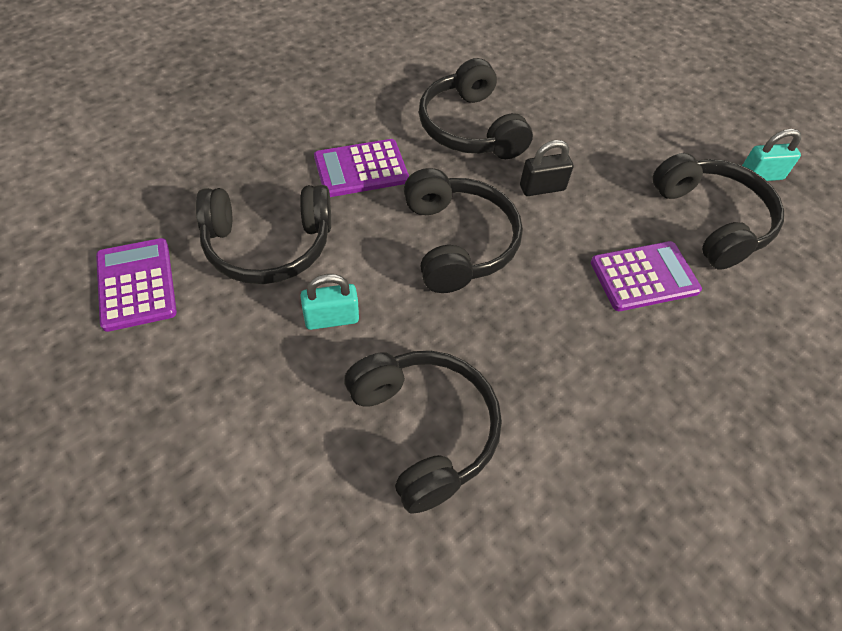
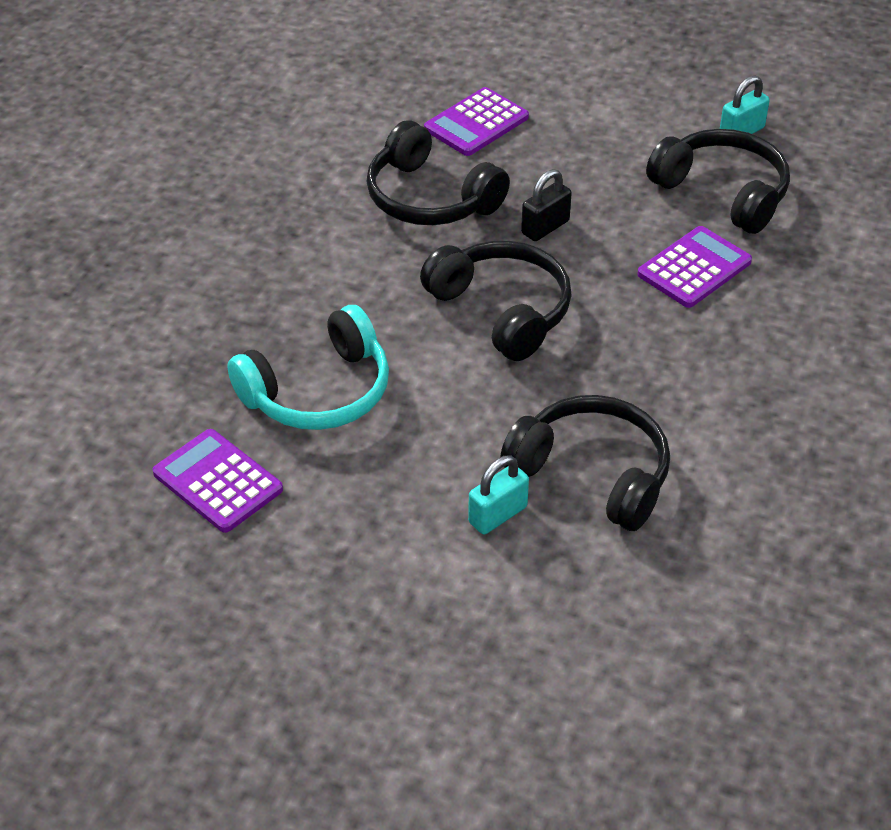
camera: 25 degrees left, 10 degrees down
(268, 245) = (318, 391): black headphones -> turquoise headphones
(331, 318) = (436, 426): turquoise padlock -> turquoise padlock (497, 515)
(361, 169) = (350, 283): purple calculator -> purple calculator (476, 123)

